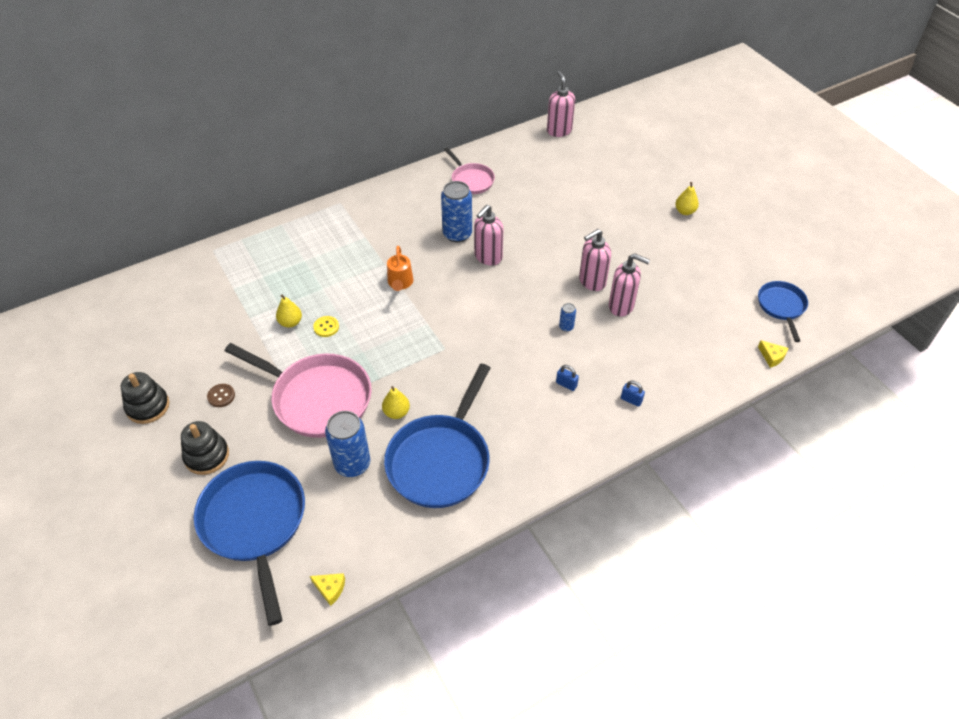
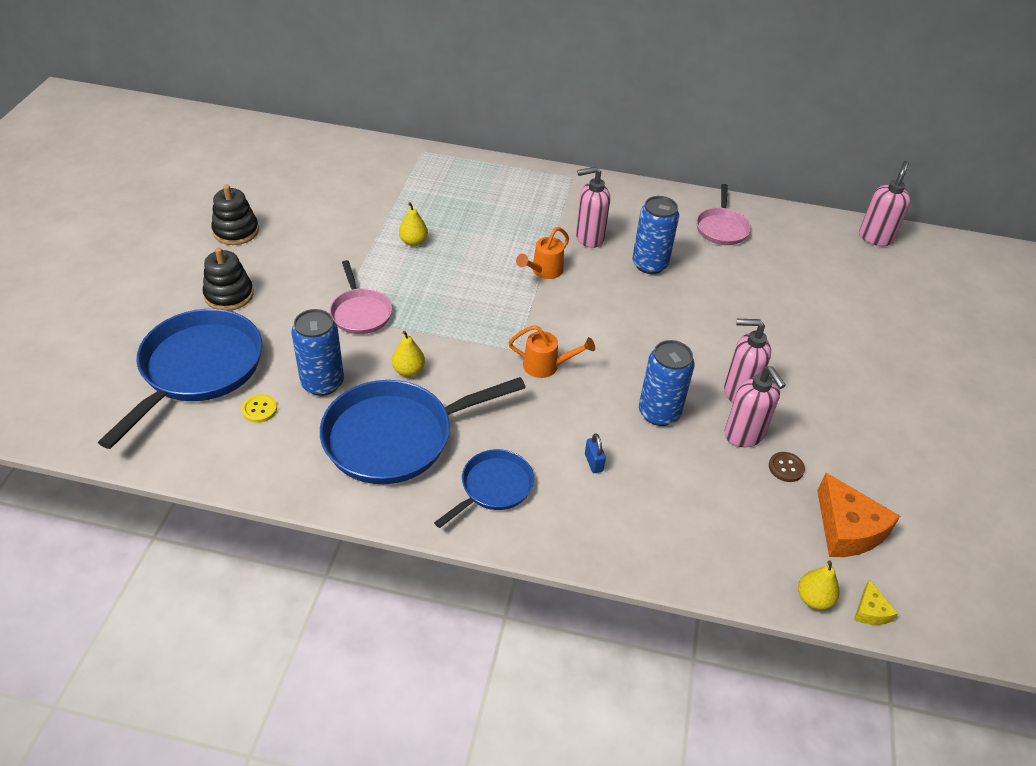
camera: 40 degrees right, 5 degrees down
(221, 396) = (293, 260): brown button -> brown button (786, 468)
(317, 398) = (360, 312): pink pan -> pink pan, size x0.55
(326, 327) = (437, 264): yellow button -> yellow button (259, 409)
(330, 589) = (185, 463): yellow cheese -> none
(474, 345) = (546, 366): none -> orange watering can
(488, 257) = (655, 302): pink soap dispenser -> pink soap dispenser (589, 238)
(566, 327) = (659, 413): blue can -> blue can, size x2.18
(631, 400) = (644, 527): blue padlock -> none
(685, 211) = (938, 396): yellow pear -> yellow pear (813, 599)
(720, 321) = (847, 529): none -> orange cheese
(781, 307) = (950, 571): blue pan -> blue pan (493, 487)

